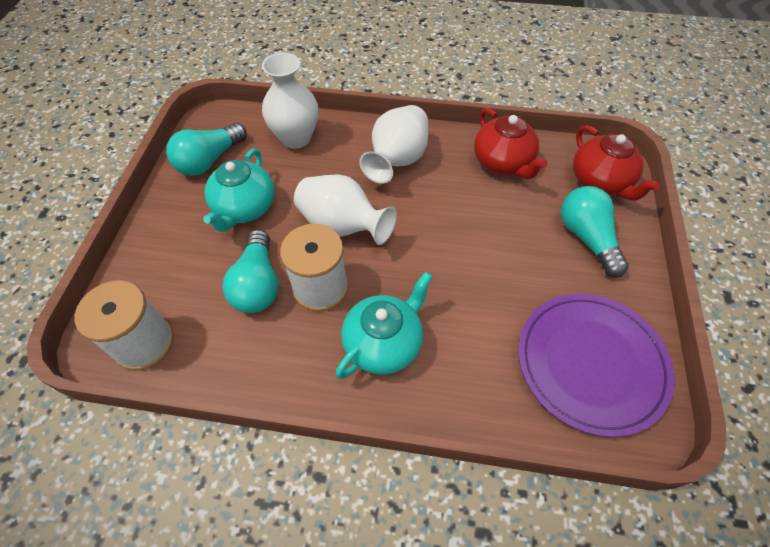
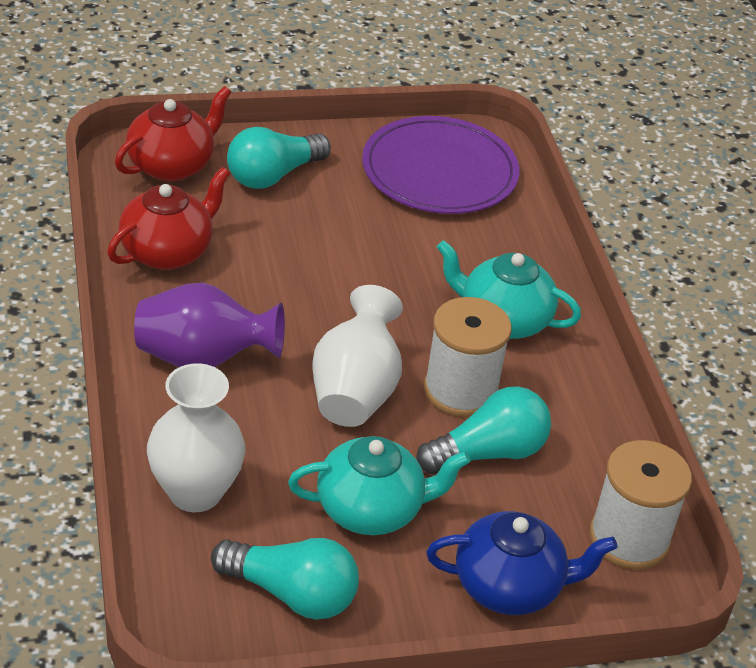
camera: 115 degrees left, 15 degrees down
(152, 258) = (509, 587): none -> blue teapot
(397, 160) = (203, 359): white vase -> purple vase

